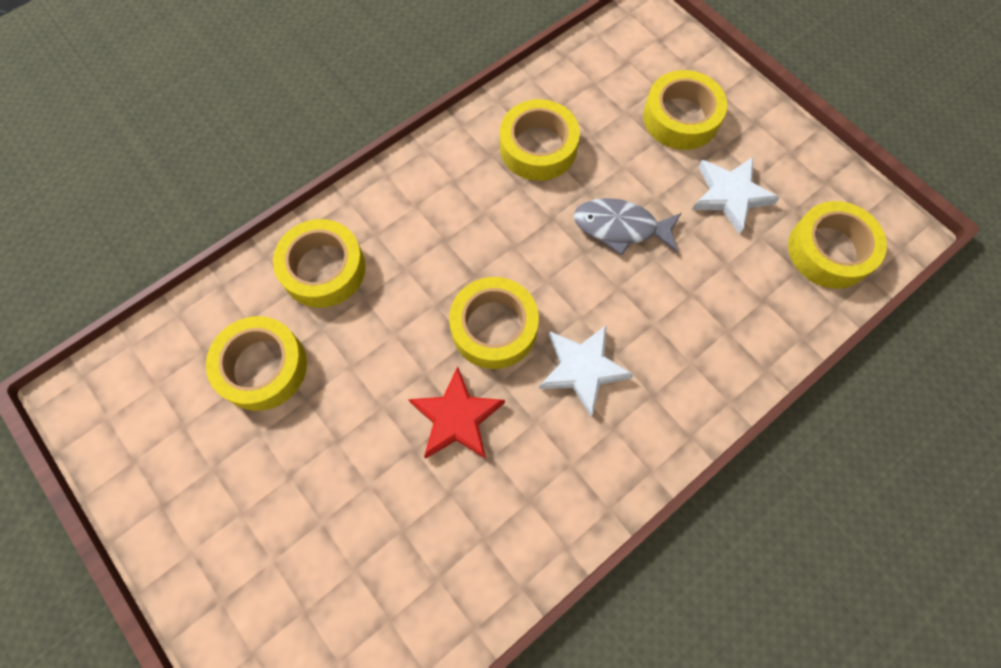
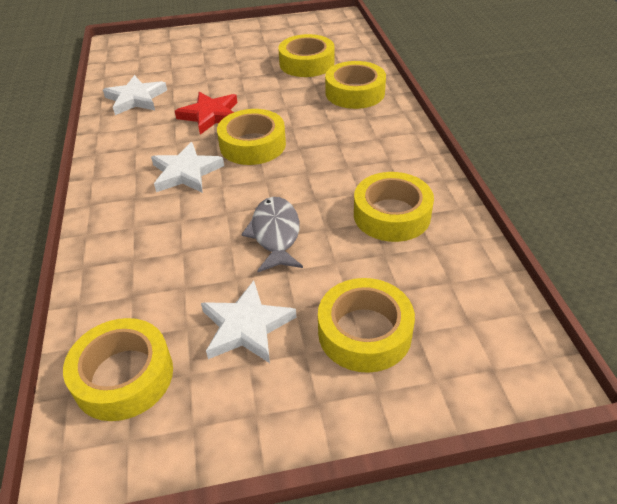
camera: 120 degrees right, 25 degrees down
(464, 559) = (136, 99): none -> white star
(620, 227) = (275, 234): grey fish -> grey fish turned 45 degrees counterclockwise

